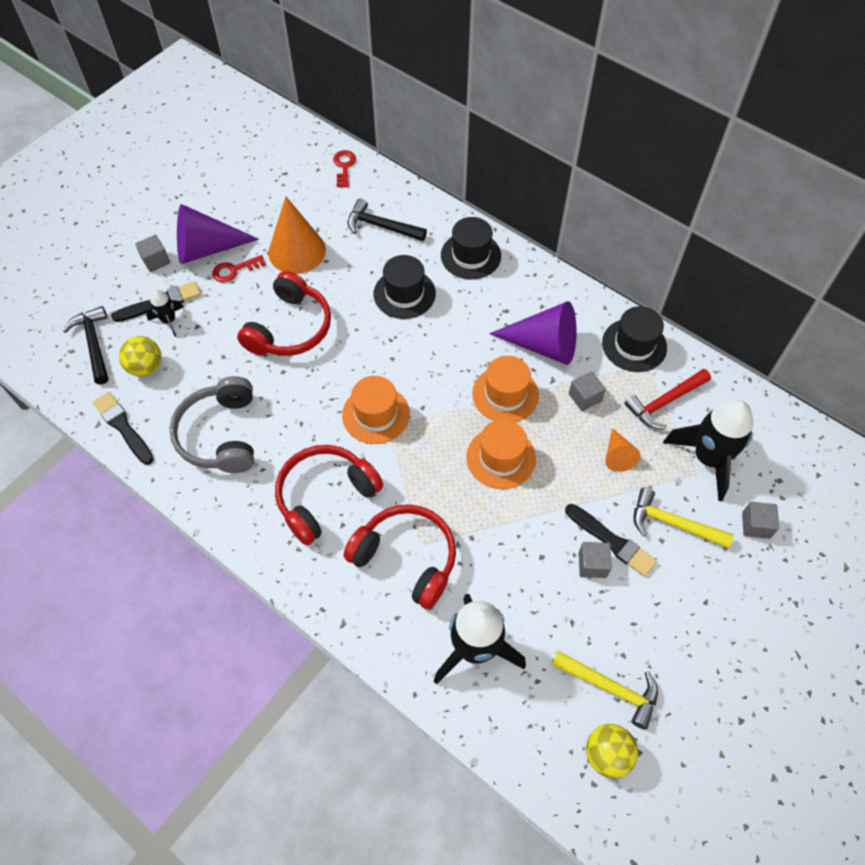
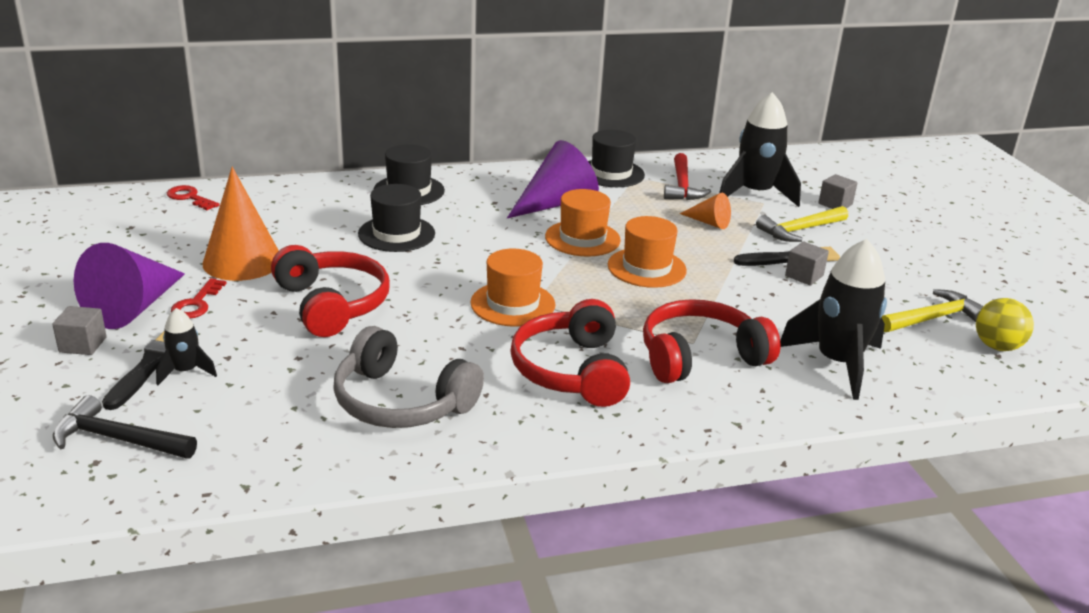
camera: 55 degrees left, 30 degrees down
(123, 427) = (282, 467): black brush -> none
(146, 367) = (223, 414): yellow ball -> none
(381, 226) = (298, 212): black hammer -> none
(585, 397) = (634, 210): grey cube -> none

